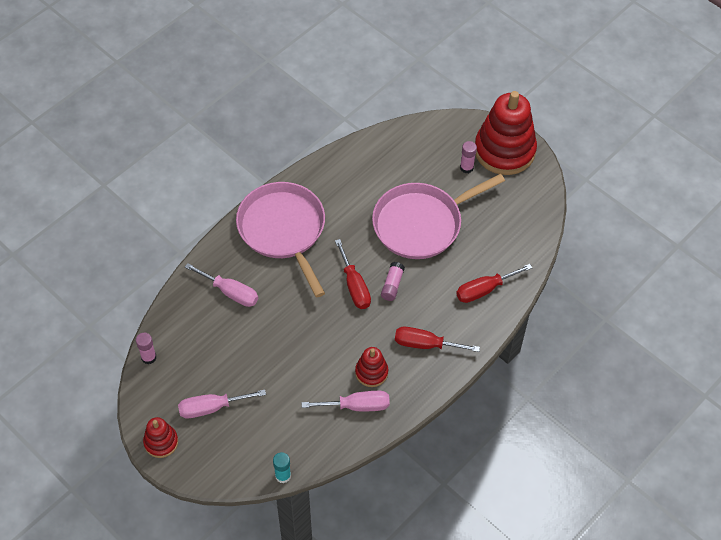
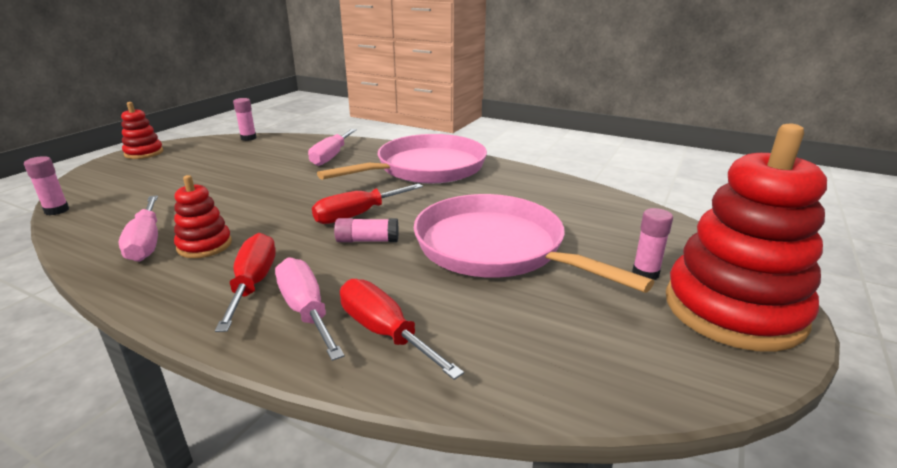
camera: 75 degrees right, 30 degrees down
(211, 408) = (178, 166): pink screwdriver -> pink screwdriver (306, 310)
(283, 475) = (57, 210): turquoise glue stick -> pink glue stick

